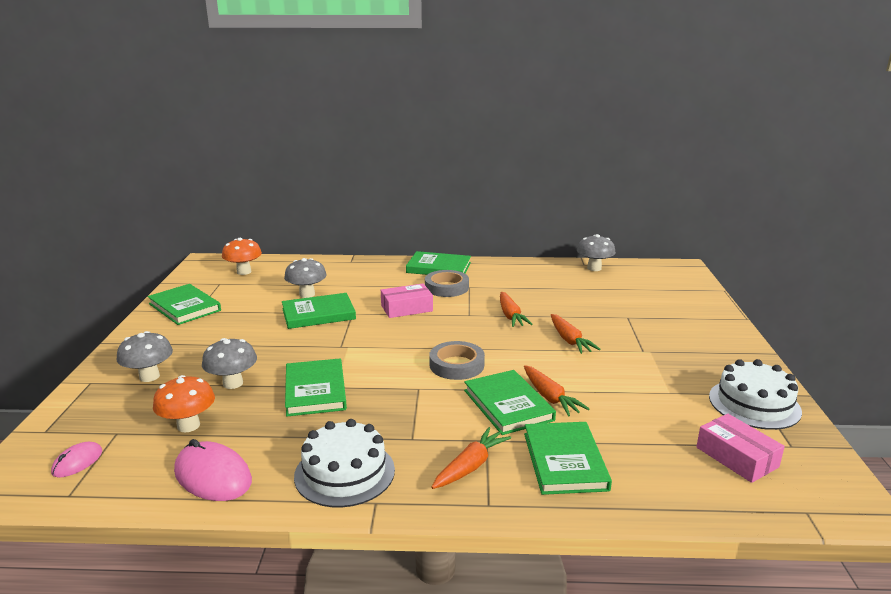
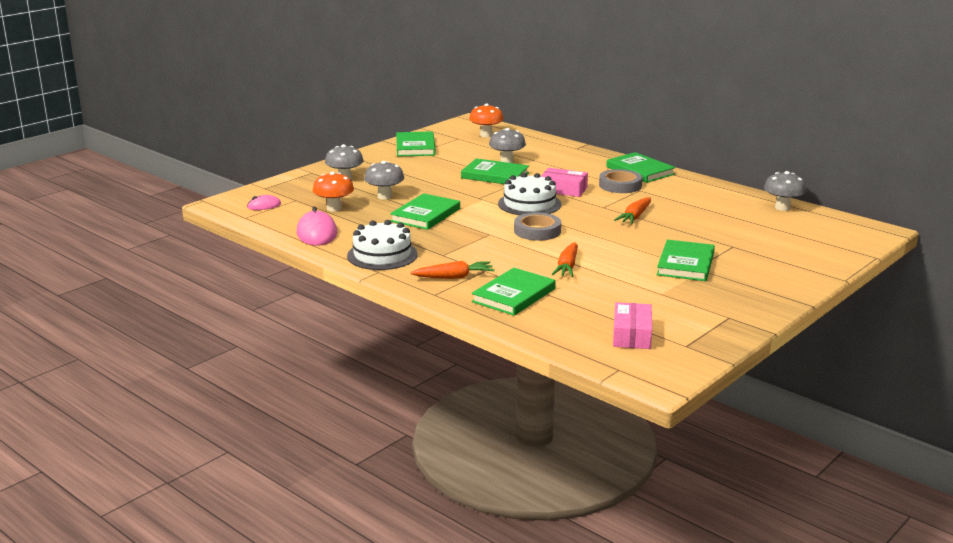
camera: 40 degrees right, 0 degrees up
(508, 405) = (531, 261): green book -> green book (685, 264)
(569, 340) = (650, 244): orange carrot -> none
(754, 404) = (713, 320): white cake -> white cake (529, 204)

